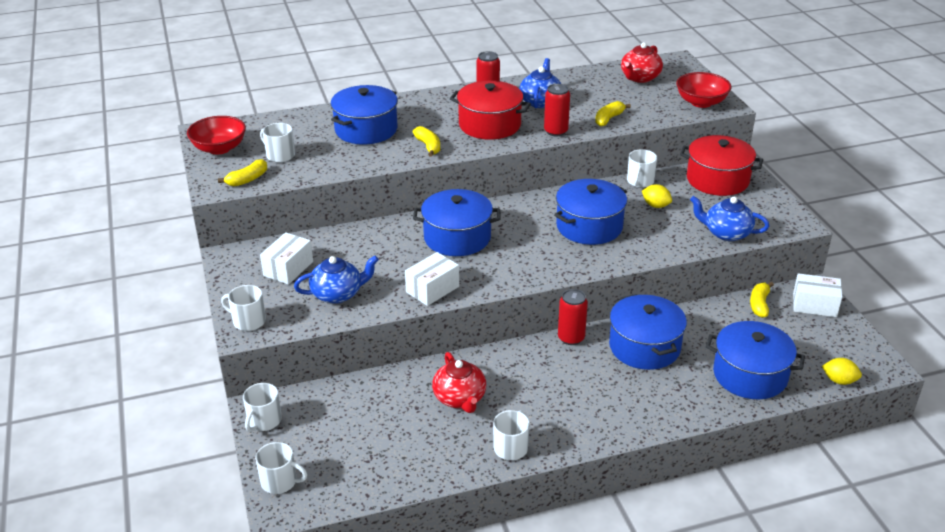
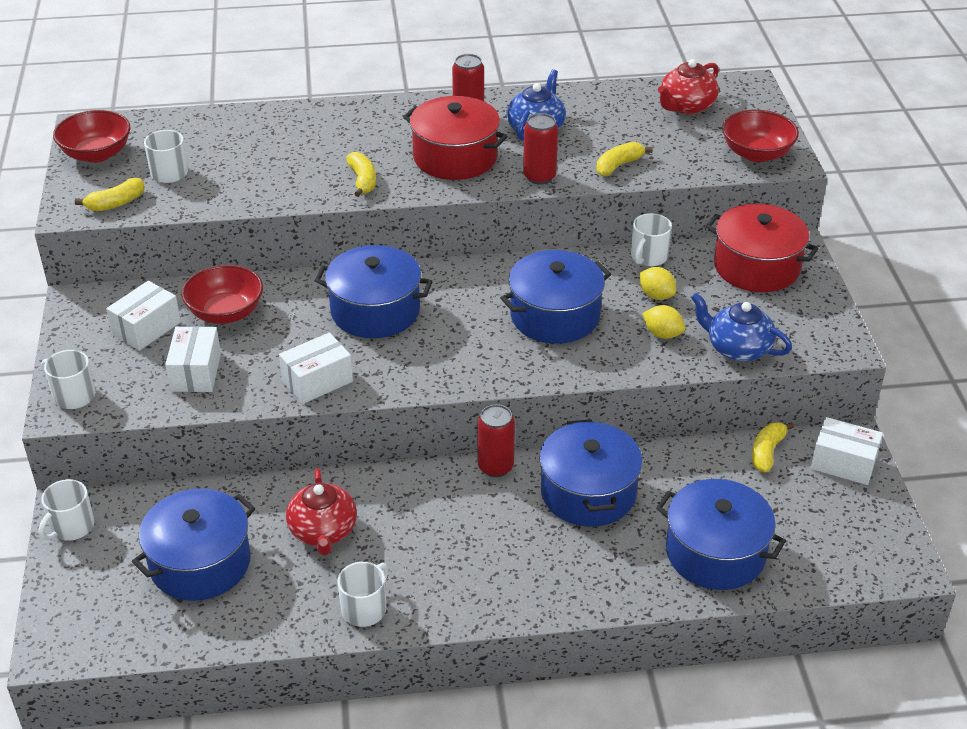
camera: 10 degrees right, 5 degrees up
(280, 481) = (64, 611): white mug -> none
(338, 294) = (196, 372): blue teapot -> white box
(345, 251) = (226, 312): none -> red bowl
(366, 130) = (291, 147): blue pot -> blue pot (200, 563)
(839, 381) = (835, 578): yellow lemon -> yellow lemon (662, 334)

